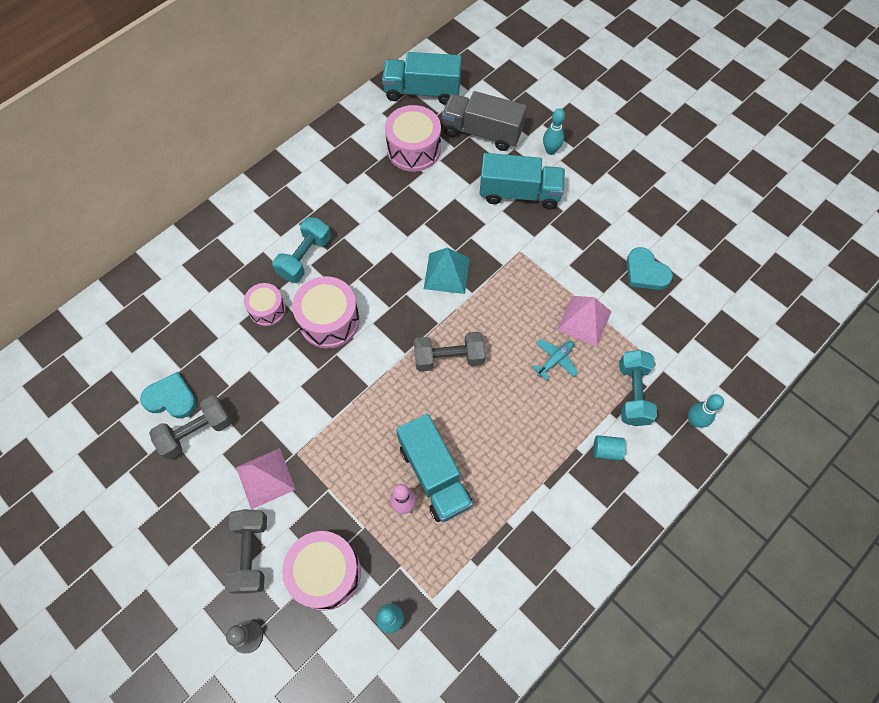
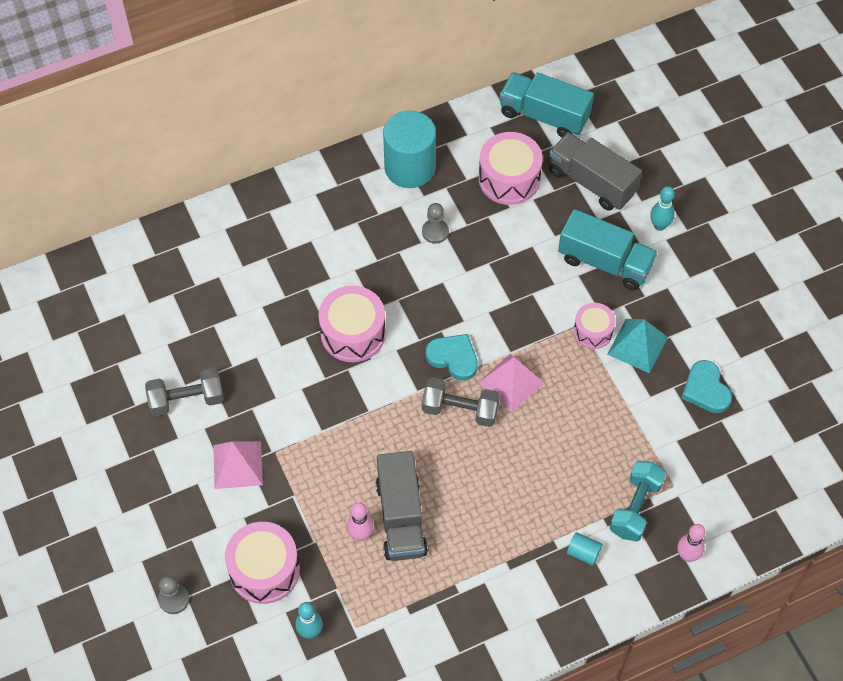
camera: 20 degrees right, 5 degrees down
(171, 398) = (173, 359): turquoise heart -> turquoise heart (453, 358)
(251, 553) = (201, 528): grey dumbbell -> none
(267, 309) = (295, 302): pink drum -> pink drum (593, 331)
(304, 257) = (351, 260): turquoise dumbbell -> none
(327, 164) = (410, 167): none -> turquoise cylinder
(368, 211) = (435, 232): none -> grey pawn
(434, 475) = (401, 517): turquoise truck -> grey truck
(447, 273) = (492, 323): turquoise pyramid -> turquoise pyramid (637, 345)
(555, 360) = (568, 448): turquoise plane -> none
(584, 320) = (616, 418): pink pyramid -> pink pyramid (511, 382)
(694, 421) = (687, 555): turquoise bowling pin -> pink bowling pin

